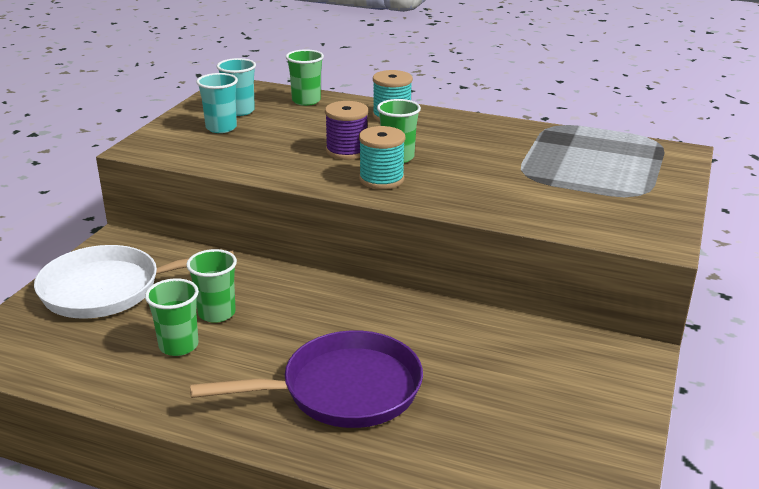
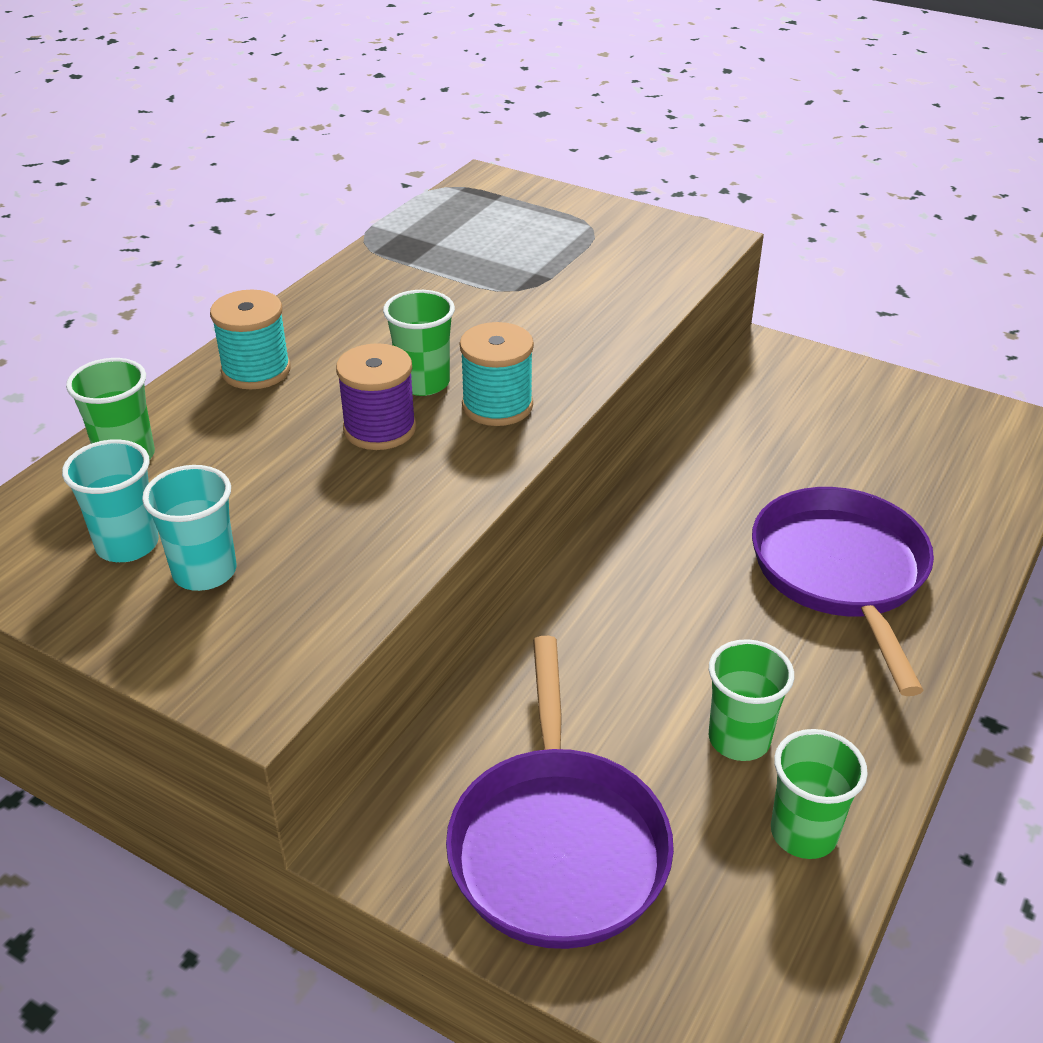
camera: 80 degrees left, 10 degrees up
(108, 289) = (558, 844): white pan -> purple pan
(217, 313) = (653, 693): green cup -> green cup (803, 833)

